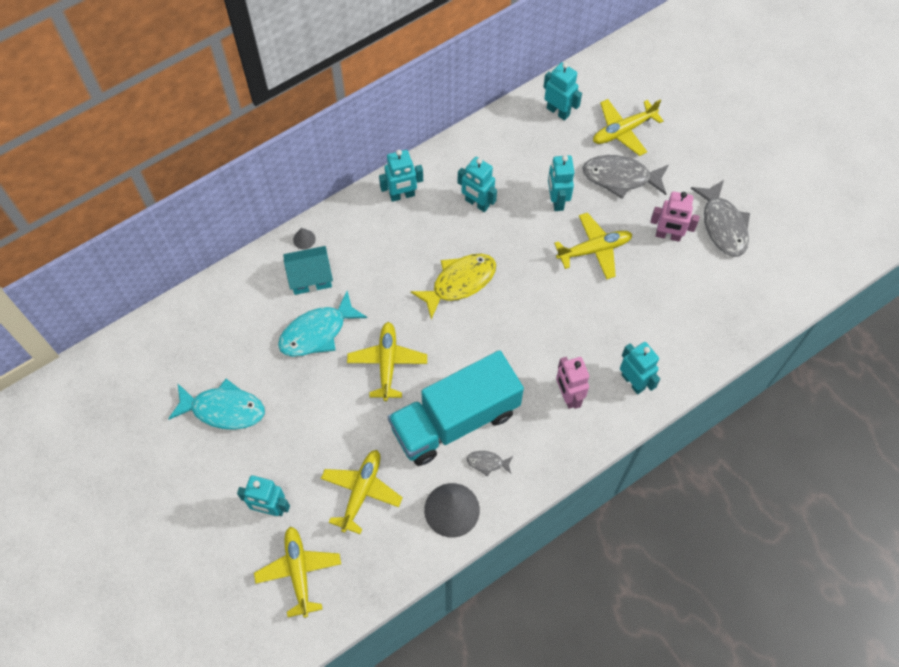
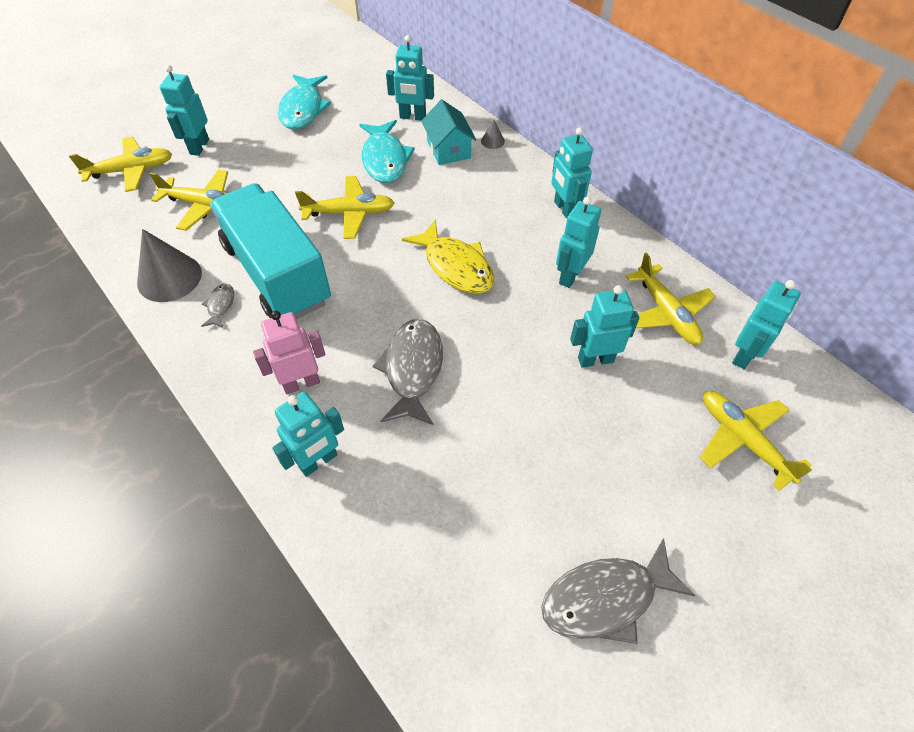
camera: 85 degrees right, 10 degrees down
(255, 305) = (412, 117): none -> turquoise robot
(317, 332) = (385, 159): turquoise fish -> turquoise fish turned 150 degrees counterclockwise
(594, 249) = (525, 407): yellow plane -> yellow plane (666, 313)
(620, 177) = (656, 438): grey fish -> grey fish (413, 369)
(668, 235) = (568, 508): pink robot -> none

